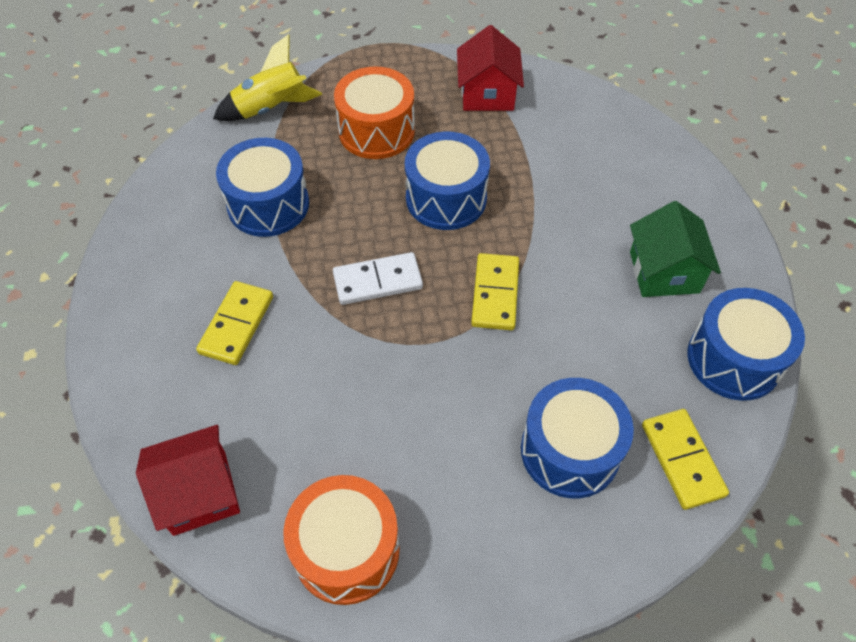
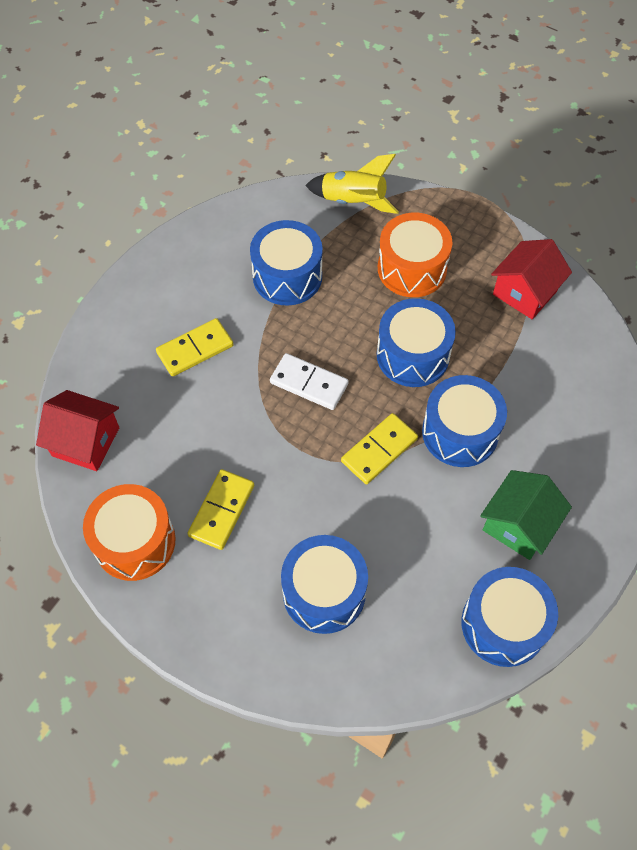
camera: 40 degrees right, 5 degrees up
(546, 233) = (460, 432): none -> blue drum
(682, 460) = (392, 659): yellow domino -> yellow domino (222, 510)

